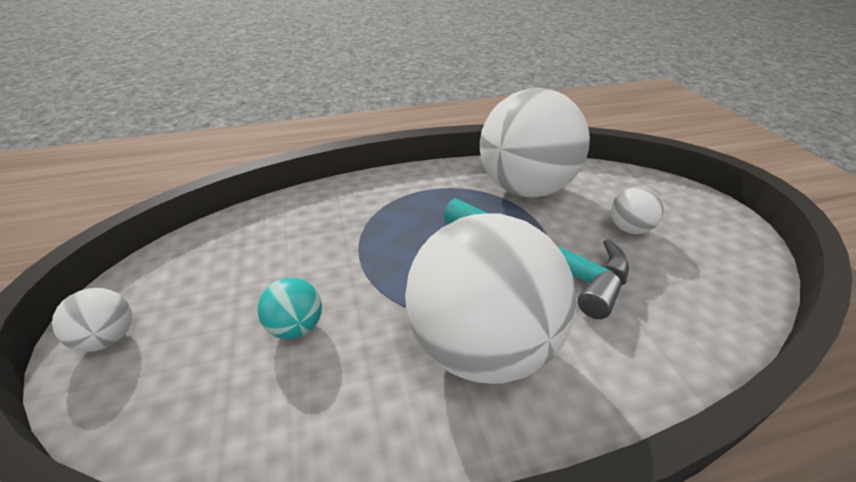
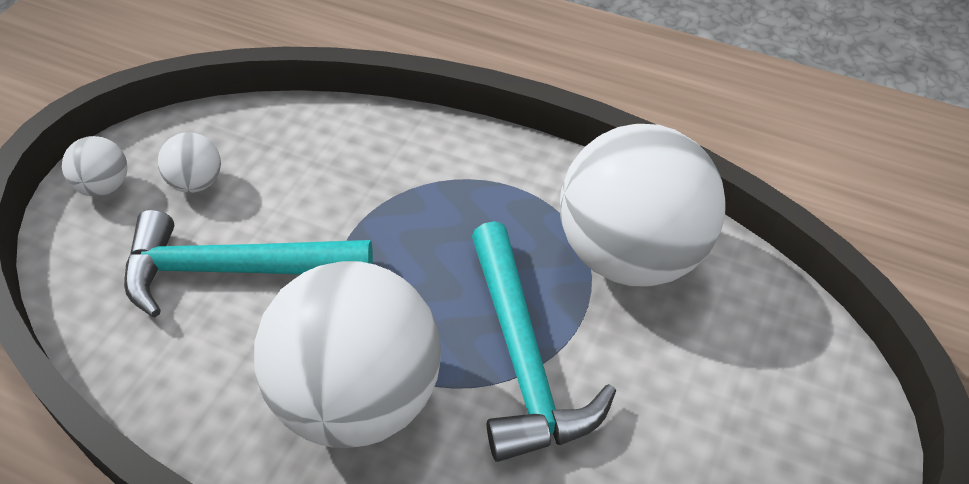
camera: 40 degrees right, 10 degrees up
(296, 327) = (234, 270): turquoise ball -> turquoise hammer
(629, 228) = (687, 394): white ball -> white ball (197, 183)

